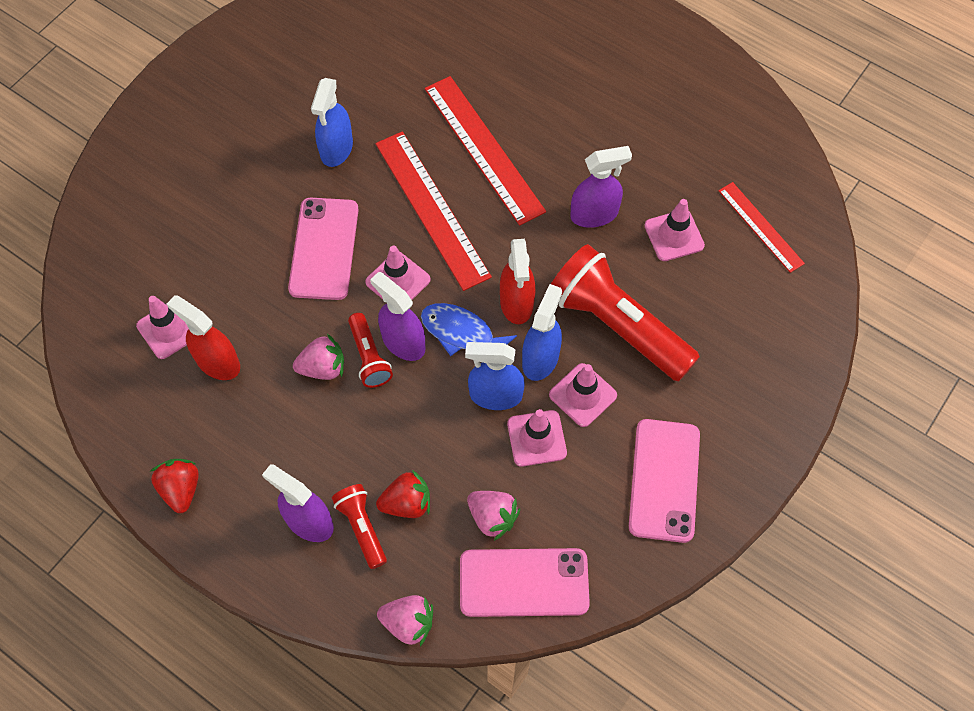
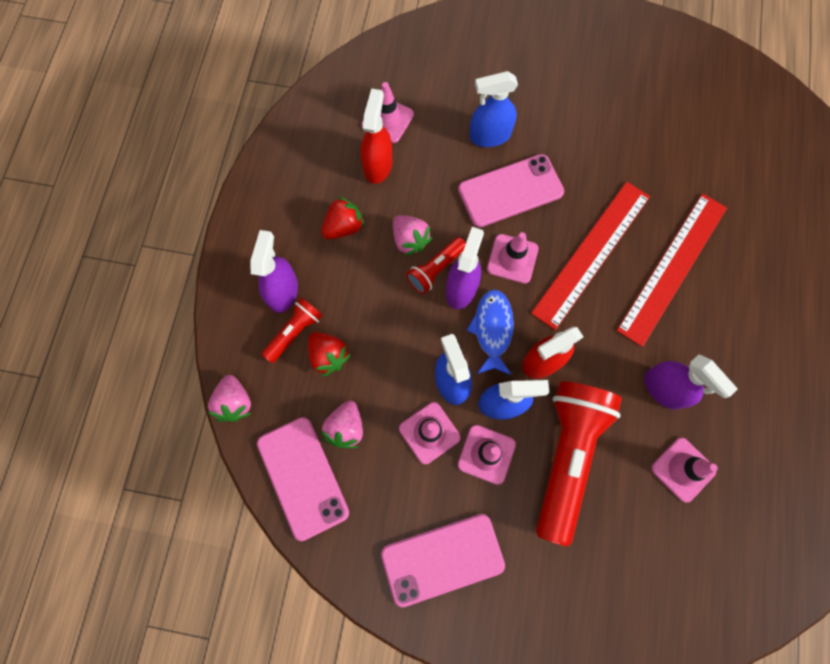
camera: 65 degrees right, 10 degrees up
(181, 489) = (269, 192): red strawberry -> red strawberry (343, 227)
(336, 149) = (604, 155): blue spray bottle -> blue spray bottle (489, 136)
(761, 226) = (739, 548): red ruler -> none

